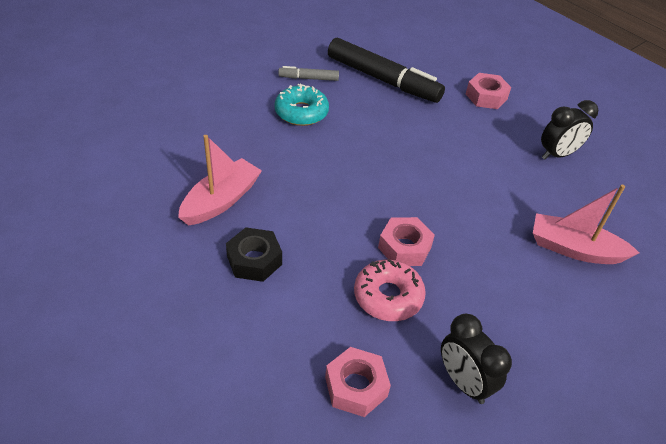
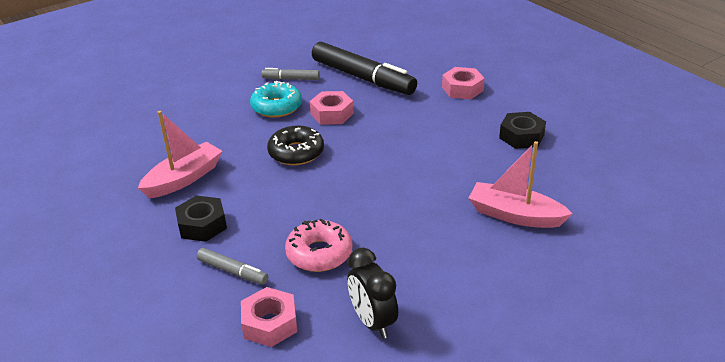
camera: 10 degrees right, 10 degrees down
(301, 320) = (233, 271): none -> grey marker
(335, 169) = (296, 152): none -> black donut
(404, 247) = (346, 214): pink nut -> pink nut (332, 114)
(557, 154) = (521, 136): black clock -> black nut

